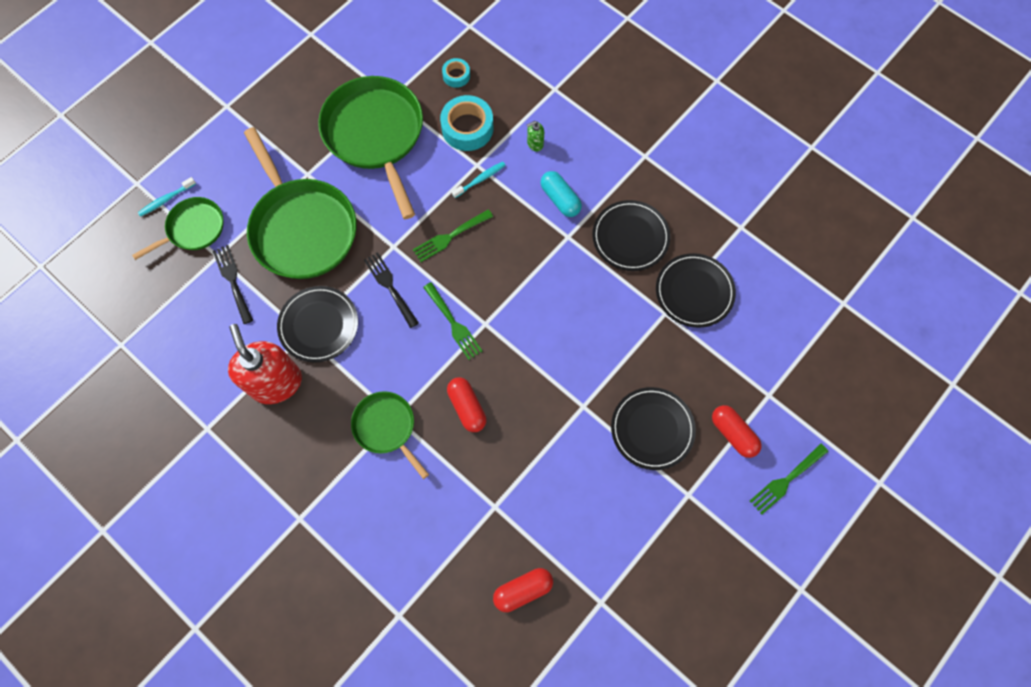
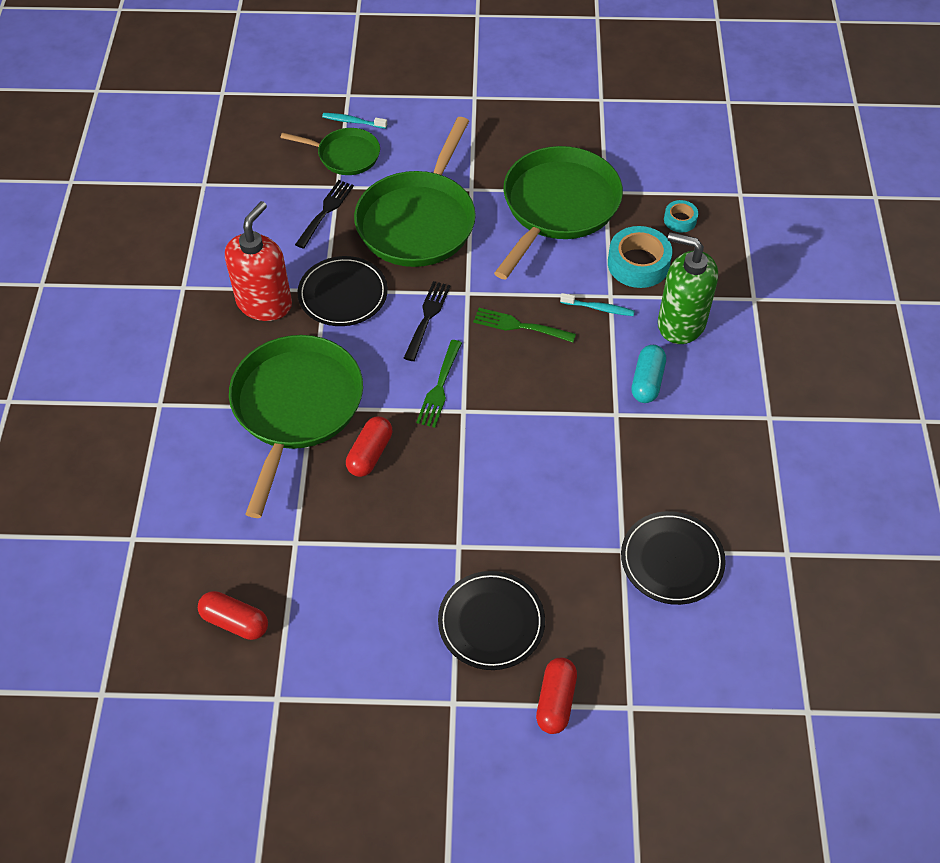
camera: 50 degrees right, 15 degrees down
(386, 427) = (296, 407): green pan -> green pan, size x1.86
(535, 144) = (680, 323): green soap dispenser -> green soap dispenser, size x2.48
(630, 237) = (670, 465): black plate -> none
(786, 480) = (553, 789): green fork -> none

